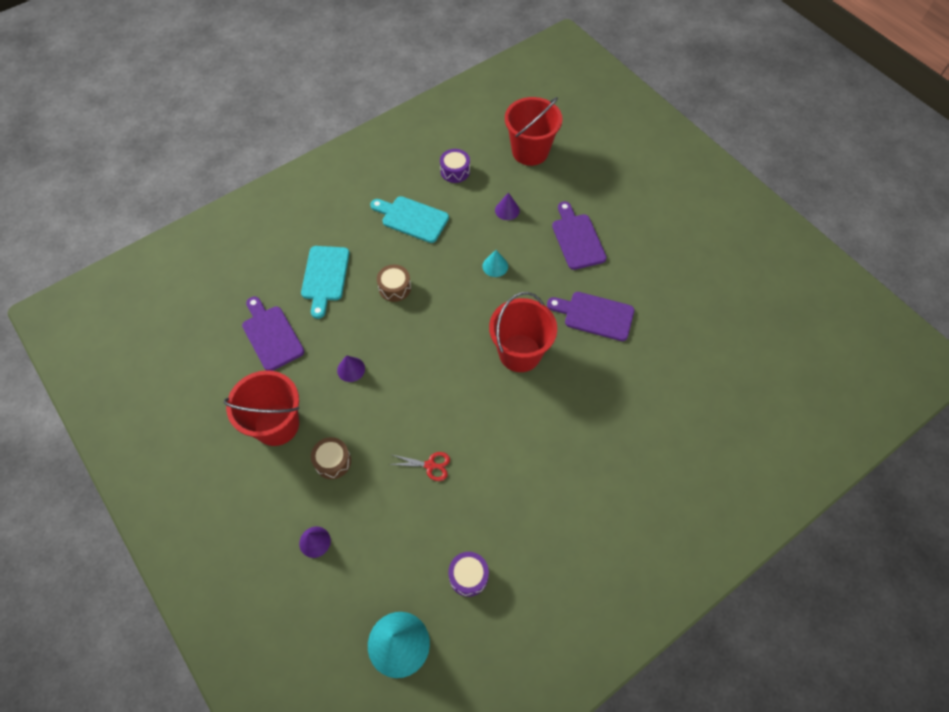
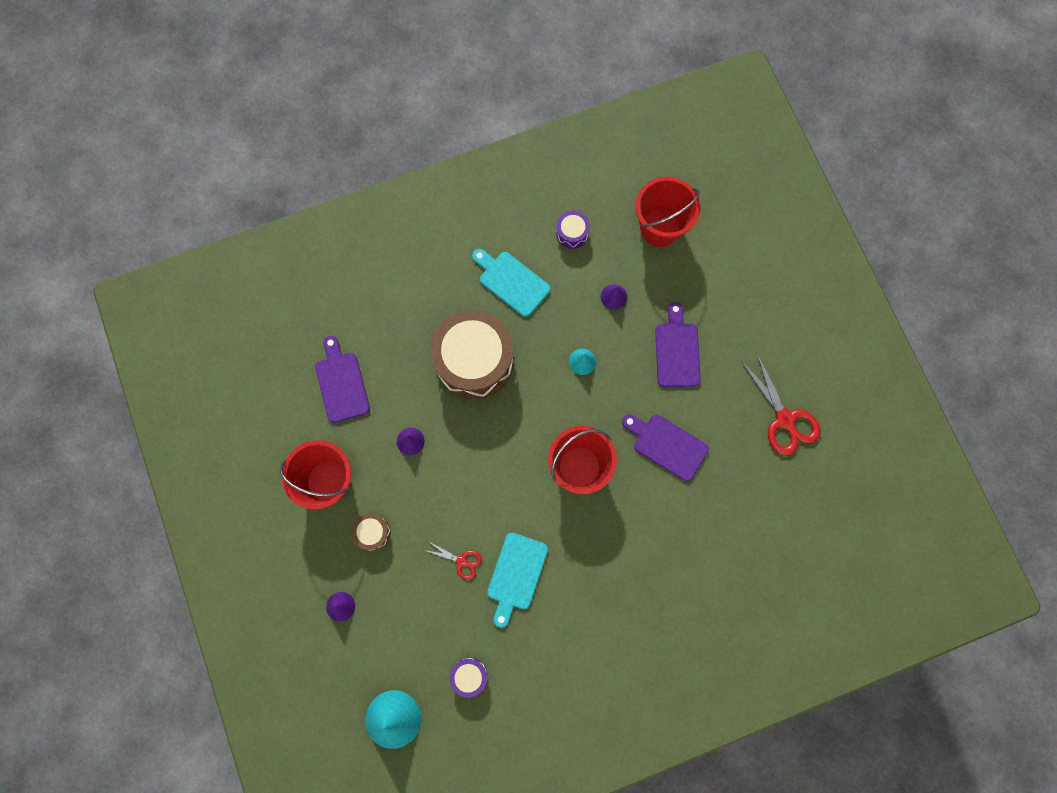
camera: 15 degrees right, 15 degrees up
(325, 277) = (407, 330): turquoise cutting board -> turquoise cutting board (516, 575)
(394, 288) = (474, 360): brown drum -> brown drum, size x2.34
(692, 271) = (785, 420): none -> red scissors

